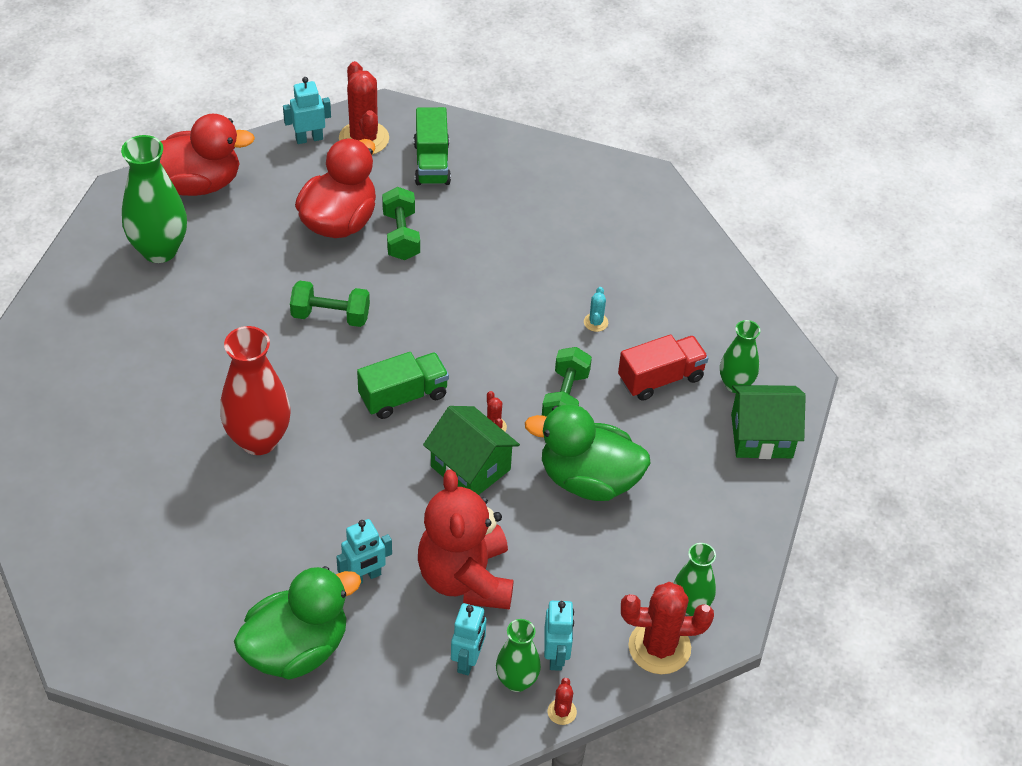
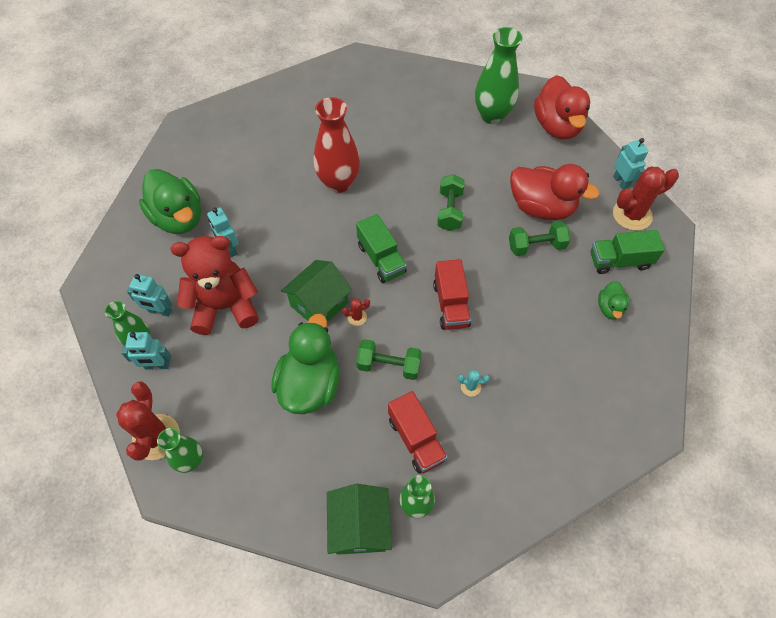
camera: 90 degrees right, 10 degrees up
(482, 329) = (450, 304): none -> red truck
(497, 184) = (609, 308): none -> green duck
(562, 712) = (112, 370): red cactus -> none

